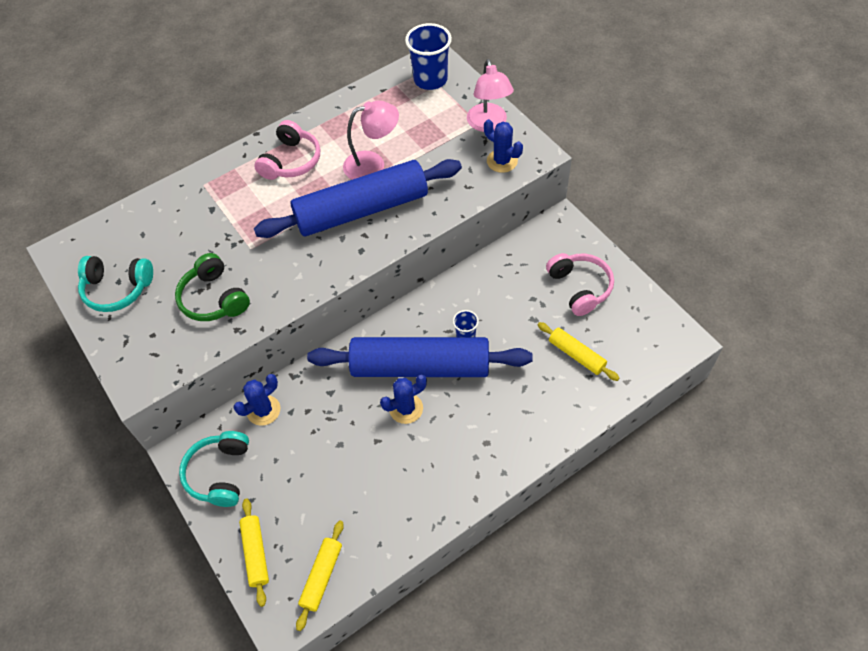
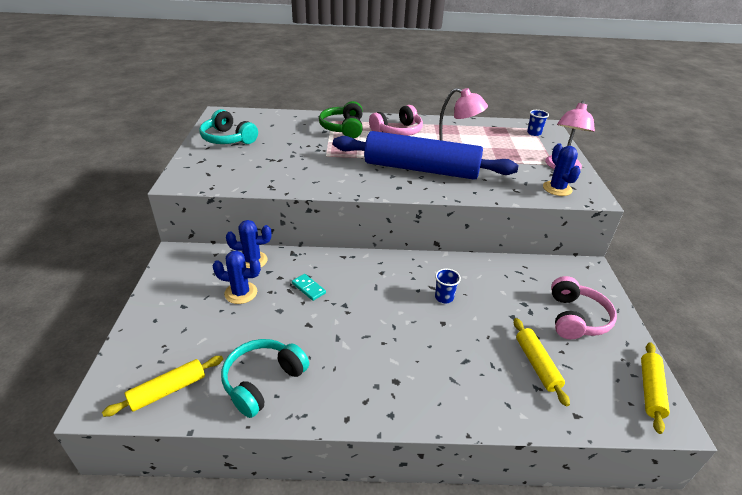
camera: 30 degrees right, 20 degrees down
(214, 298) = (275, 166): green headphones -> green headphones (343, 128)
(219, 473) = (184, 278): turquoise headphones -> turquoise headphones (263, 381)
(256, 553) = (146, 341): yellow rolling pin -> yellow rolling pin (650, 390)
(344, 405) = (308, 288): none -> turquoise domino
(406, 408) = (351, 317): blue cactus -> blue cactus (241, 293)
(420, 366) = (389, 297): blue rolling pin -> none
(430, 79) = (534, 133): blue cup -> blue cup, size x0.51

